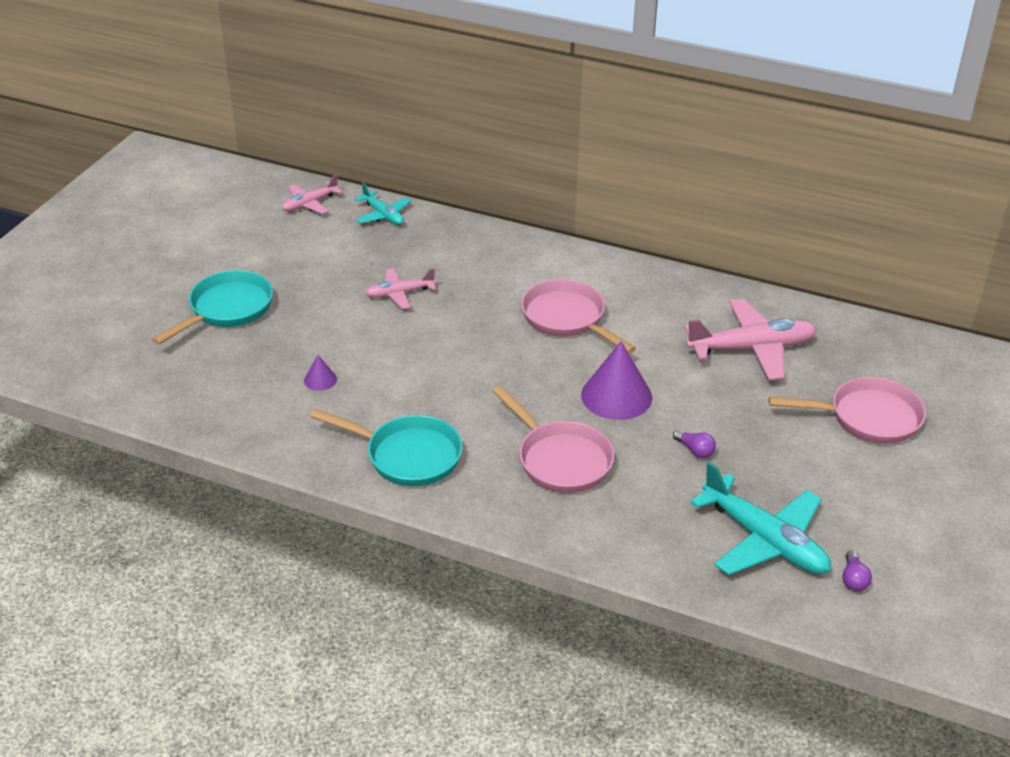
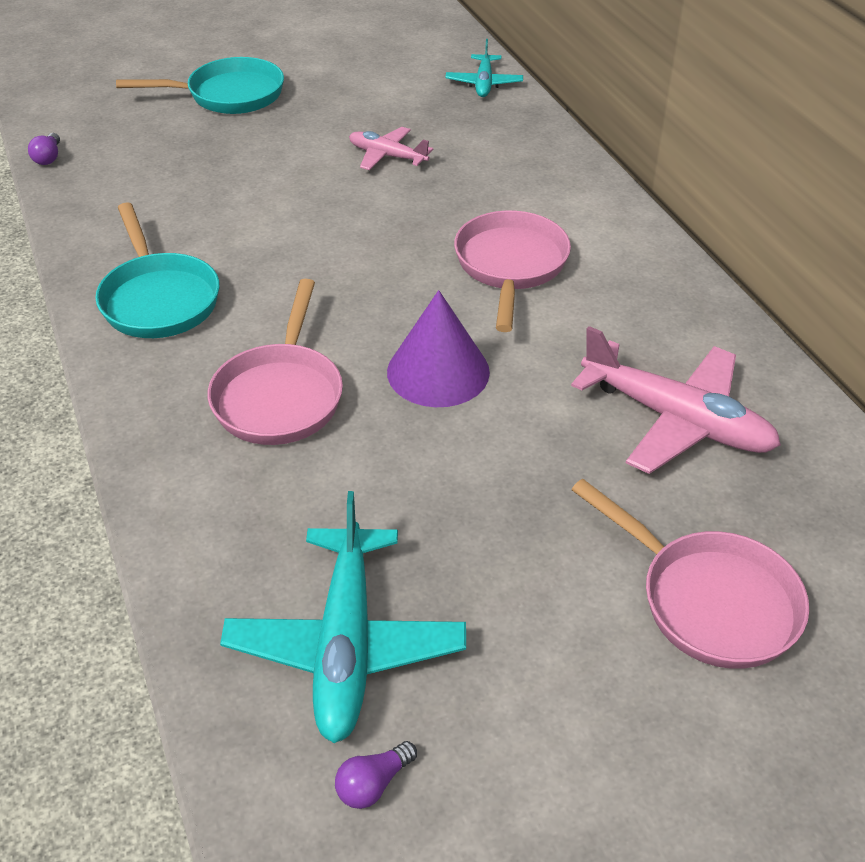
camera: 45 degrees right, 5 degrees up
(310, 204) = (434, 45): pink plane -> none
(320, 380) = (202, 190): purple cone -> none
(695, 450) = (430, 485): purple light bulb -> purple light bulb (48, 158)

